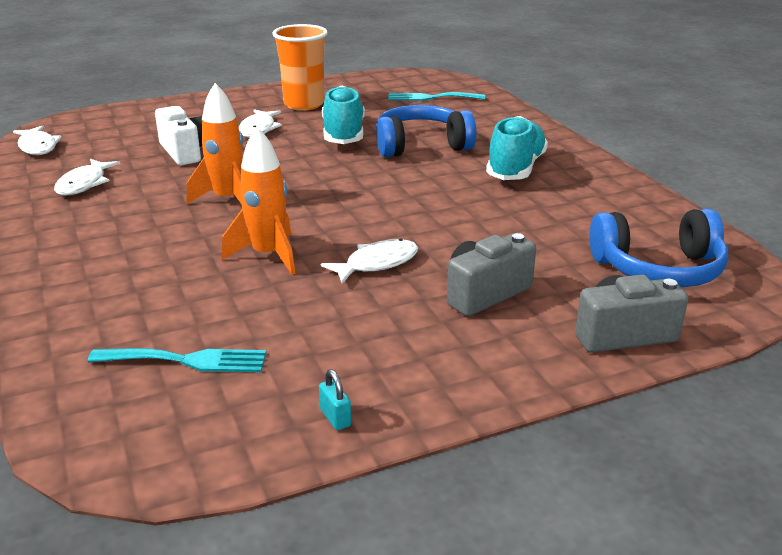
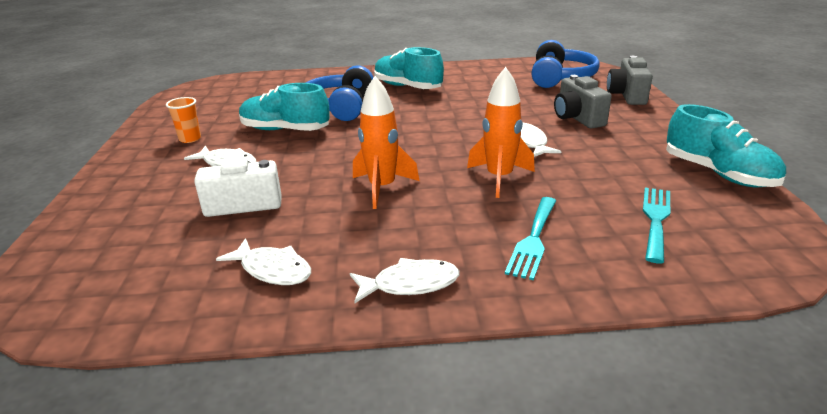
camera: 70 degrees left, 0 degrees up
(38, 147) = (102, 311): white fish -> white fish (410, 284)
(304, 104) = (190, 139): orange cup -> orange cup, size x0.52
(335, 418) = (718, 173): turquoise padlock -> turquoise shoe
(431, 97) = (245, 92): turquoise fork -> turquoise fork (533, 240)

